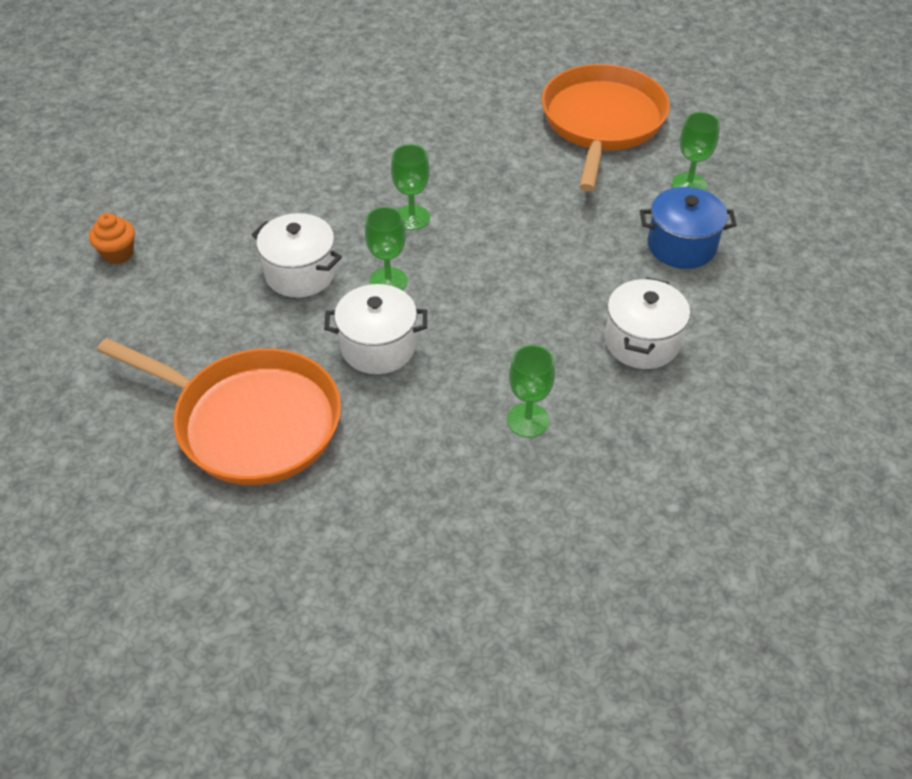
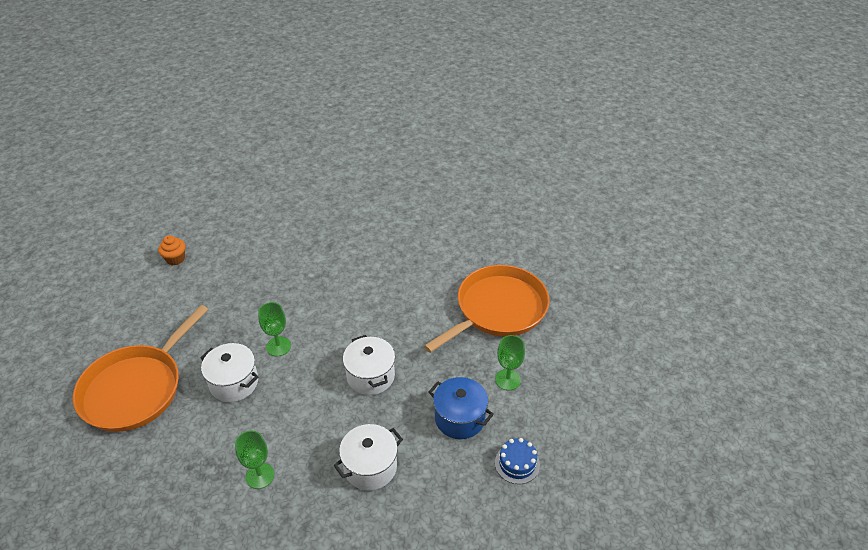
camera: 35 degrees right, 5 degrees down
(250, 421) = (136, 388): orange pan -> orange pan turned 60 degrees clockwise
(300, 273) = (242, 317): white pot -> white pot (370, 376)
(412, 218) = (329, 314): green goblet -> none
(784, 256) = (517, 463): none -> blue cake

